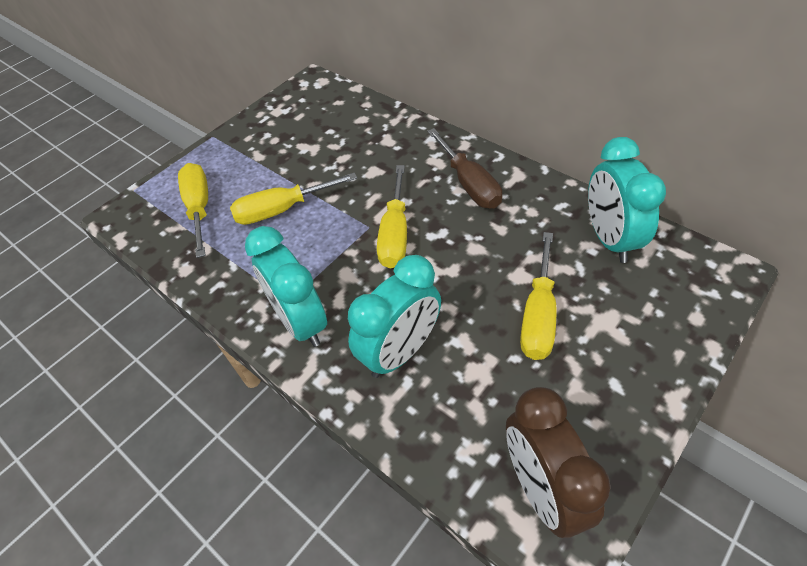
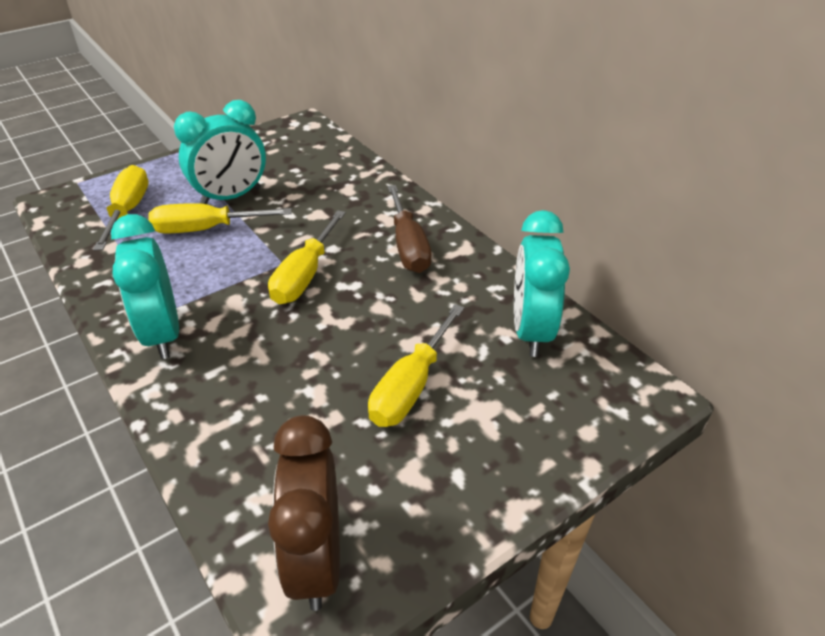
camera: 10 degrees right, 10 degrees down
(400, 352) = (245, 386): turquoise clock -> turquoise clock (231, 197)

